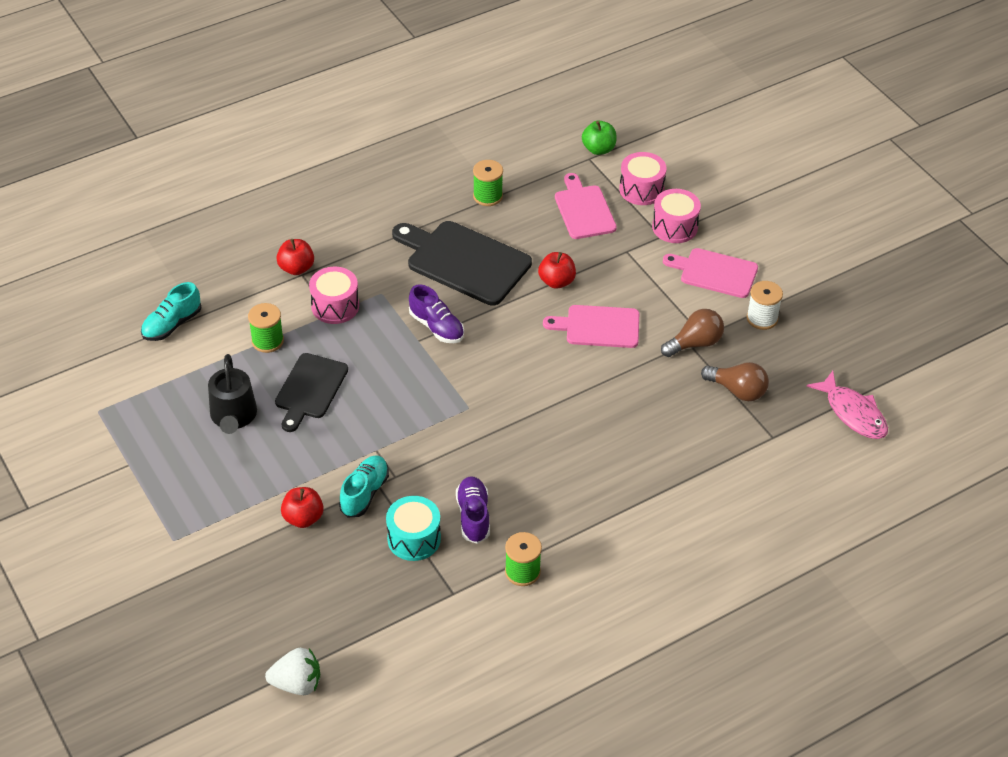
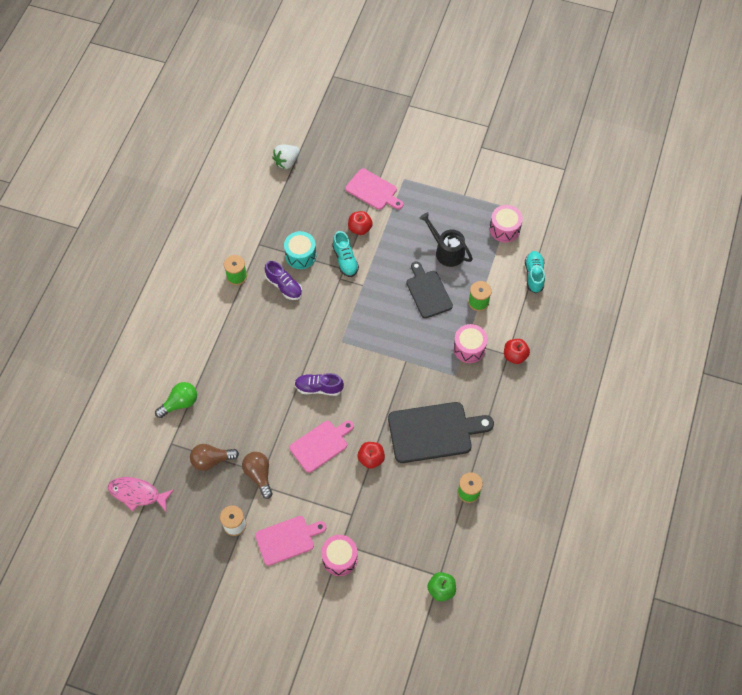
camera: 140 degrees right, 15 degrees up
(436, 327) = (405, 377): purple shoe -> purple shoe (319, 388)
(584, 210) = (404, 527): pink cutting board -> pink cutting board (373, 190)
(641, 189) = (385, 574): pink drum -> pink drum (504, 229)
(695, 343) = (259, 475): brown light bulb -> brown light bulb turned 135 degrees clockwise
(727, 471) = (180, 403): none -> green light bulb

